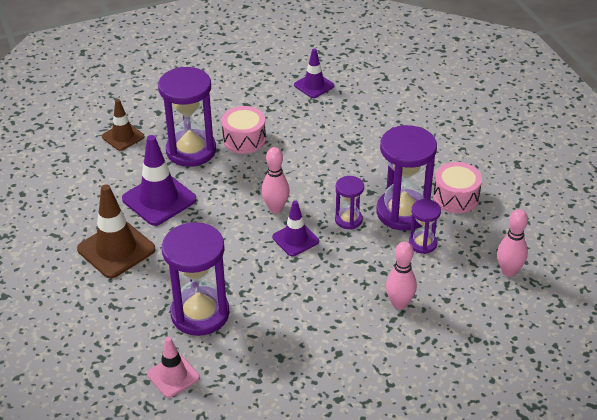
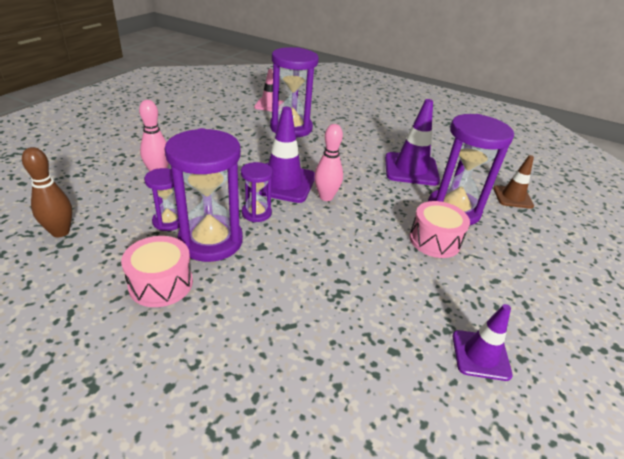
camera: 135 degrees right, 5 degrees down
(116, 249) = (385, 137): brown traffic cone -> none
(295, 239) = (283, 183): purple traffic cone -> purple traffic cone, size x1.63
(509, 271) = (60, 232): pink bowling pin -> brown bowling pin

